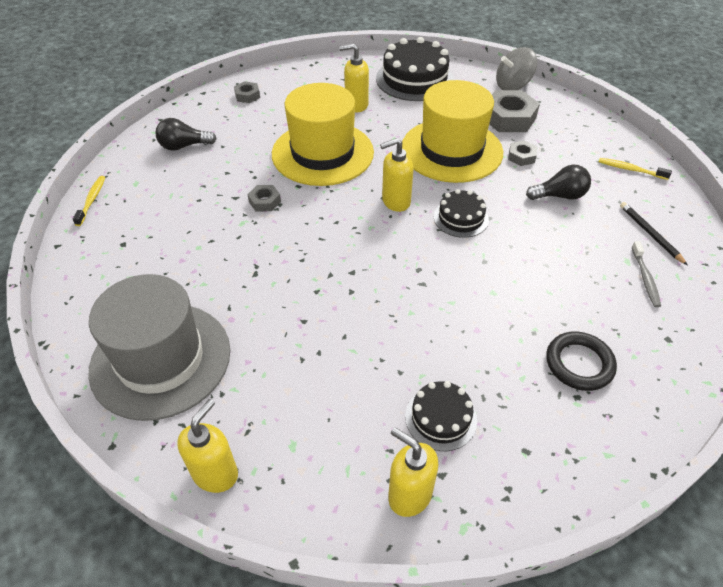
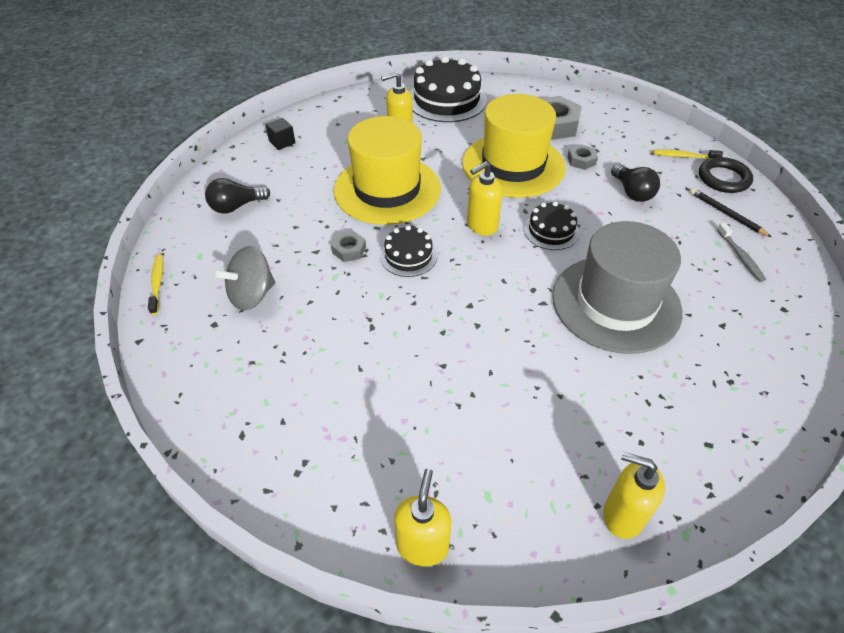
camera: 15 degrees left, 0 degrees up
(161, 359) = (311, 439): grey hat -> grey hat (616, 303)
(247, 96) = (282, 142): grey nut -> black cube
(441, 418) = (618, 432): black cake -> black cake (408, 256)
(512, 86) = (543, 92): grey spinning top -> grey spinning top (252, 295)
(559, 196) = (632, 192): black light bulb -> black light bulb turned 90 degrees clockwise
(579, 364) = (719, 349): black ring -> black ring (723, 178)

